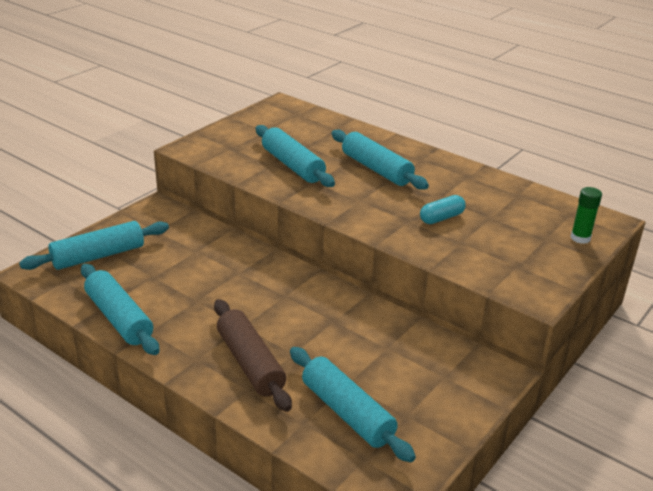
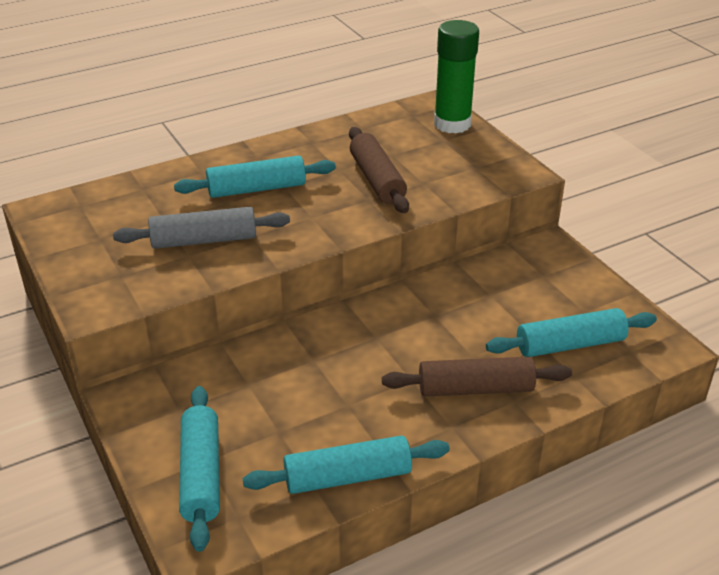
camera: 65 degrees left, 5 degrees up
(293, 165) = (204, 240): turquoise rolling pin -> grey rolling pin
(441, 218) = (376, 180): turquoise capsule -> brown rolling pin
(580, 238) = (452, 124): green glue stick -> green glue stick, size x2.04

